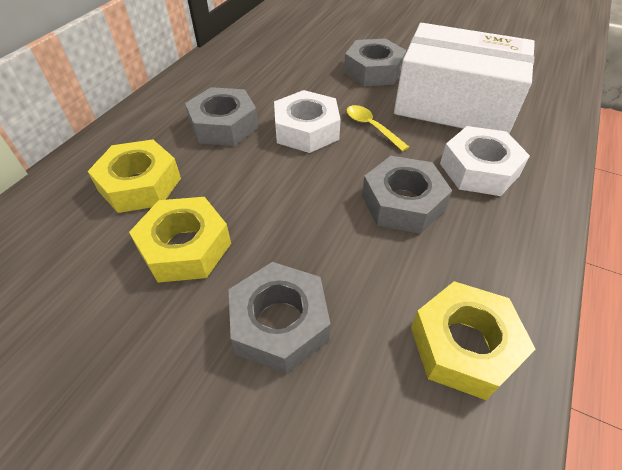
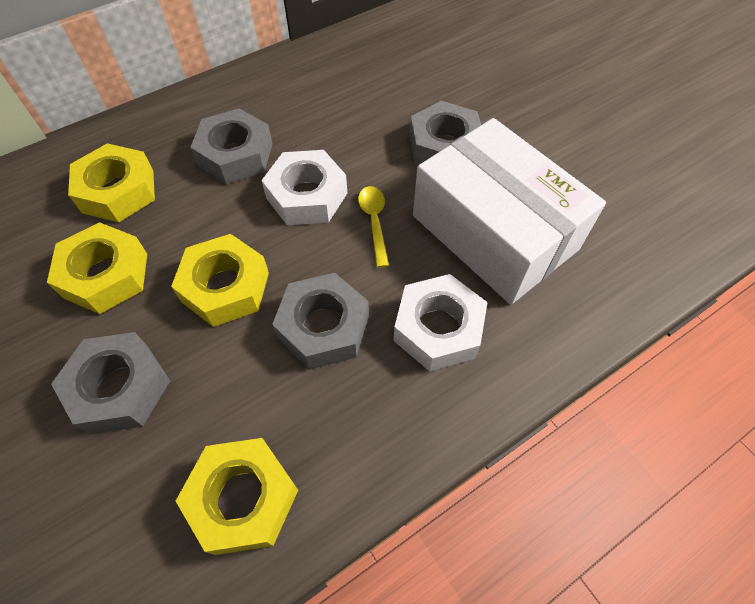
camera: 30 degrees right, 10 degrees up
(301, 210) = (225, 287): none -> yellow nut

